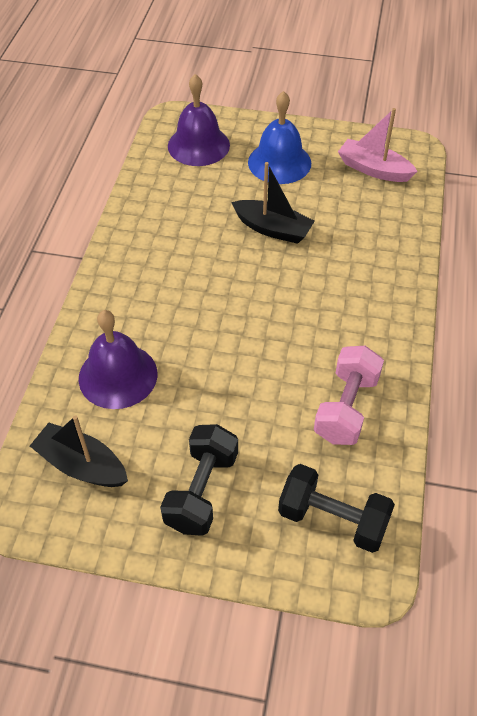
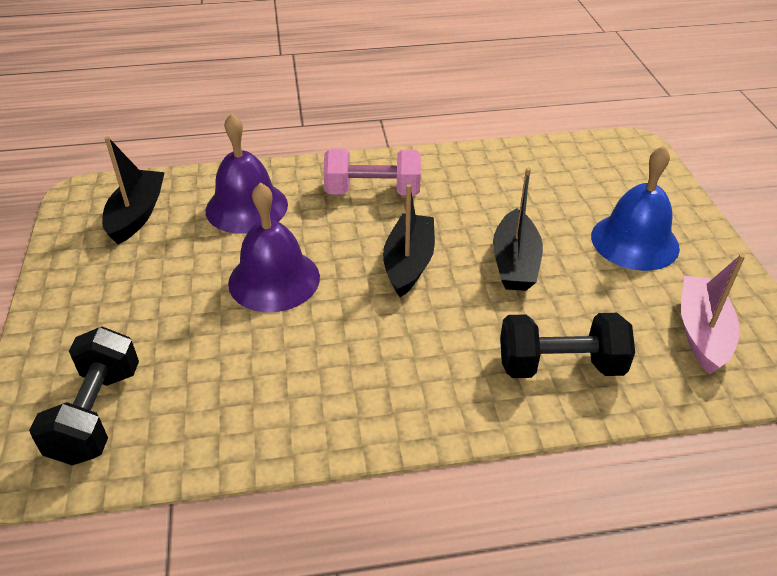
camera: 70 degrees right, 10 degrees down
(198, 145) = (606, 173): purple bell -> purple bell (274, 279)
(201, 491) = (120, 299): black dumbbell -> black dumbbell (560, 365)
(246, 287) = (409, 263): none -> black boat
(346, 408) = (261, 392): pink dumbbell -> pink dumbbell (373, 192)

